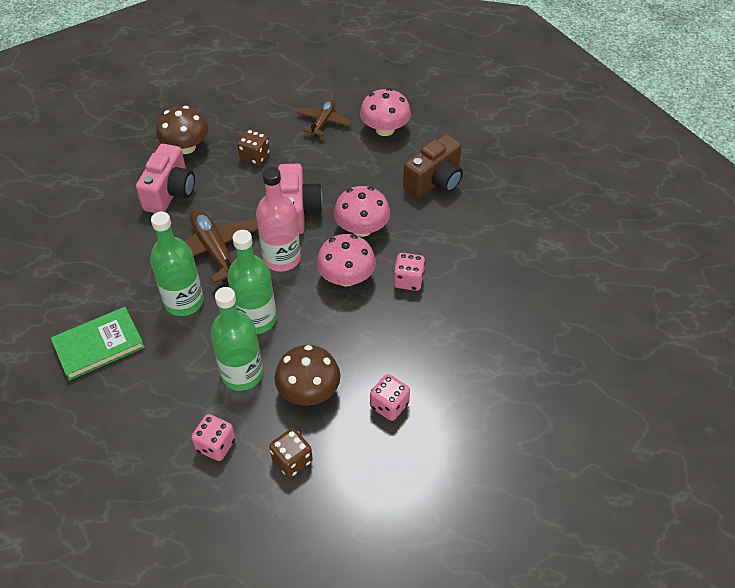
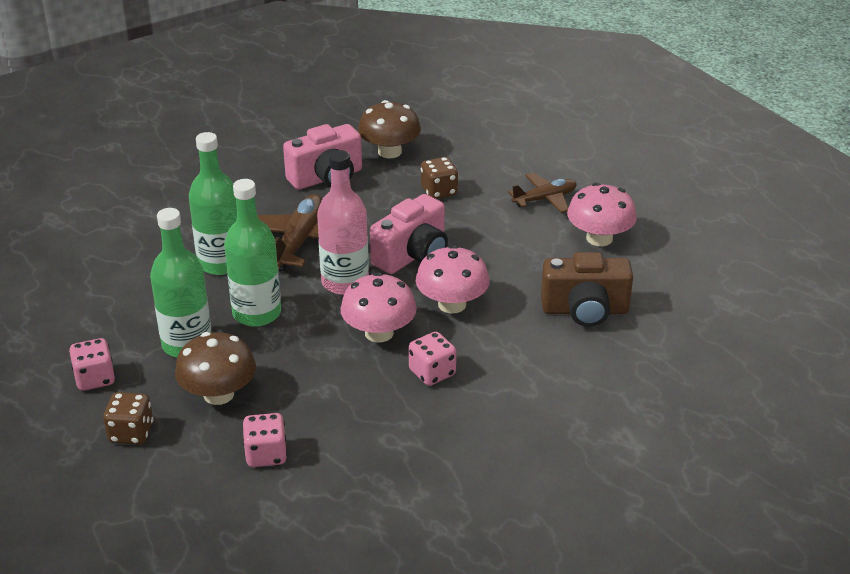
camera: 45 degrees right, 15 degrees down
(99, 345) = (118, 252): green book -> none

